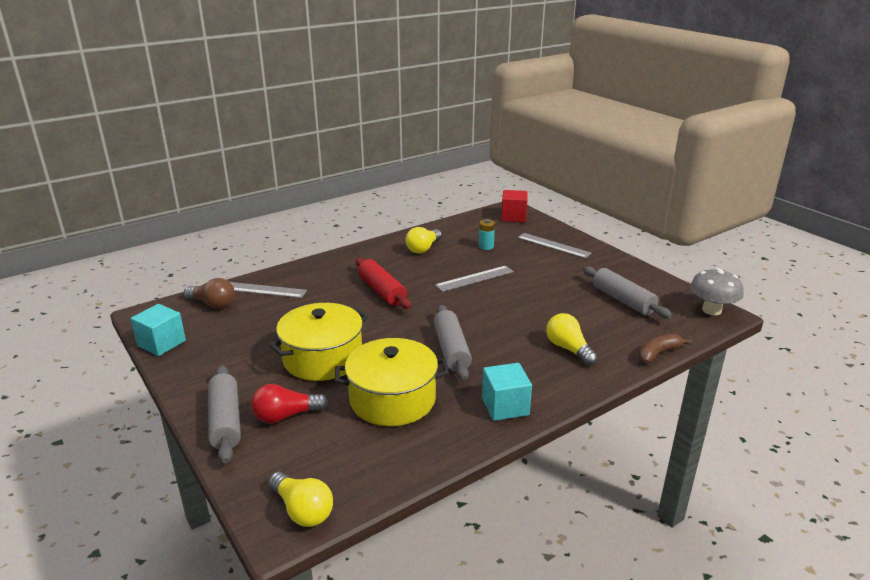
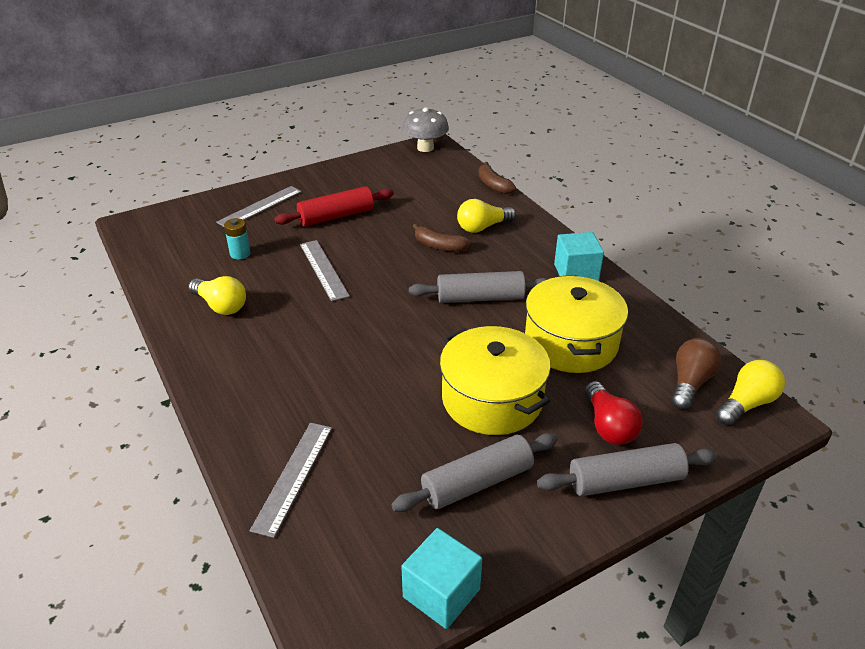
camera: 85 degrees left, 10 degrees up
(213, 304) = (324, 540): brown light bulb -> brown light bulb (690, 383)
(382, 291) = (334, 347): red rolling pin -> red rolling pin (336, 216)
(513, 217) = (161, 224): red cube -> none
(526, 326) = (439, 246): none -> brown banana
(623, 300) = (398, 185): grey rolling pin -> grey rolling pin (477, 482)

